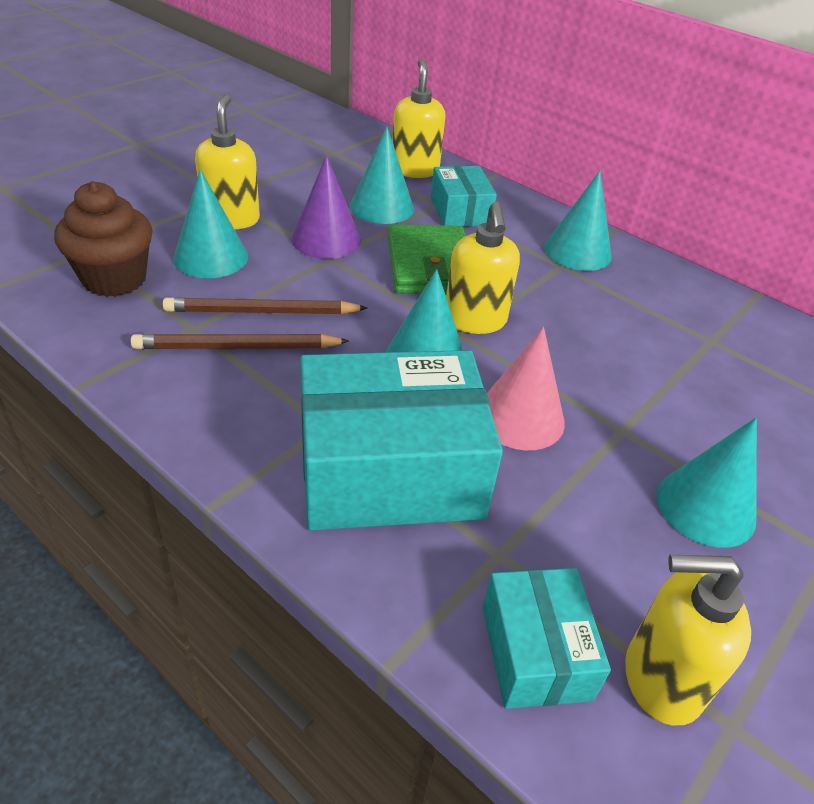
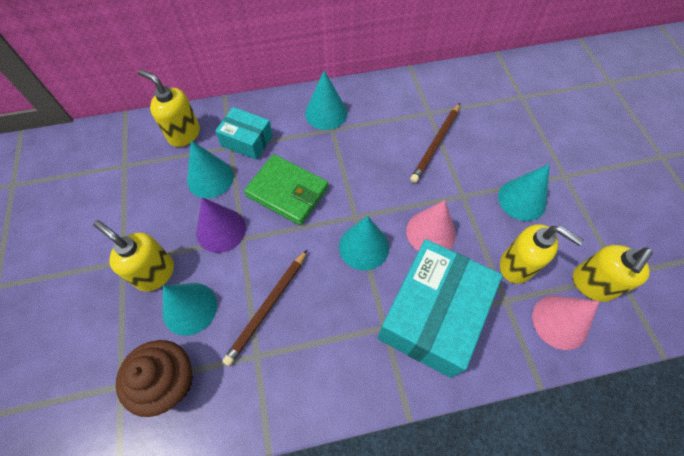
camera: 50 degrees left, 20 degrees up
(237, 347) = (291, 339): brown pencil -> brown pencil (436, 144)
(475, 321) = (349, 202): yellow soap dispenser -> yellow soap dispenser (517, 266)
(535, 652) = (560, 322): turquoise box -> pink cone

